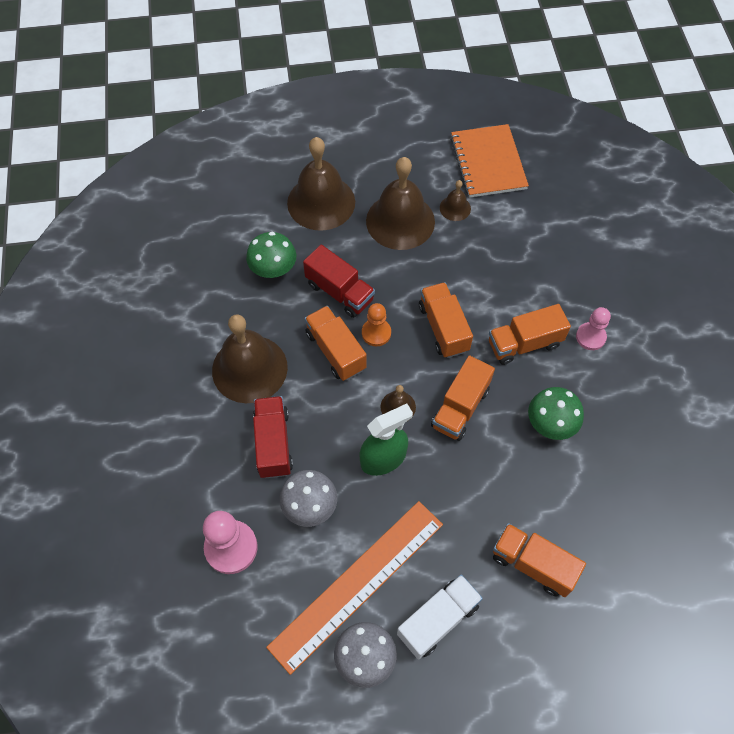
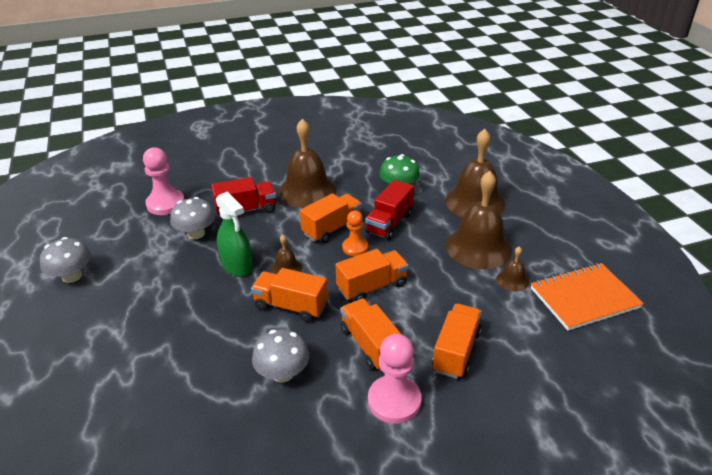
camera: 80 degrees right, 25 degrees down
(357, 584) = (130, 265): orange ruler -> none
(438, 620) = (93, 312): white truck -> none
(533, 564) = (134, 370): orange truck -> orange truck (456, 351)
(551, 423) = (282, 373): green mushroom -> grey mushroom
(590, 337) = (394, 401): pink pawn -> pink pawn, size x1.57

